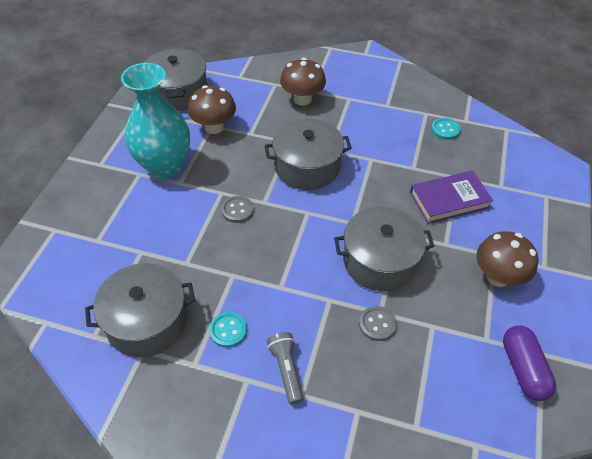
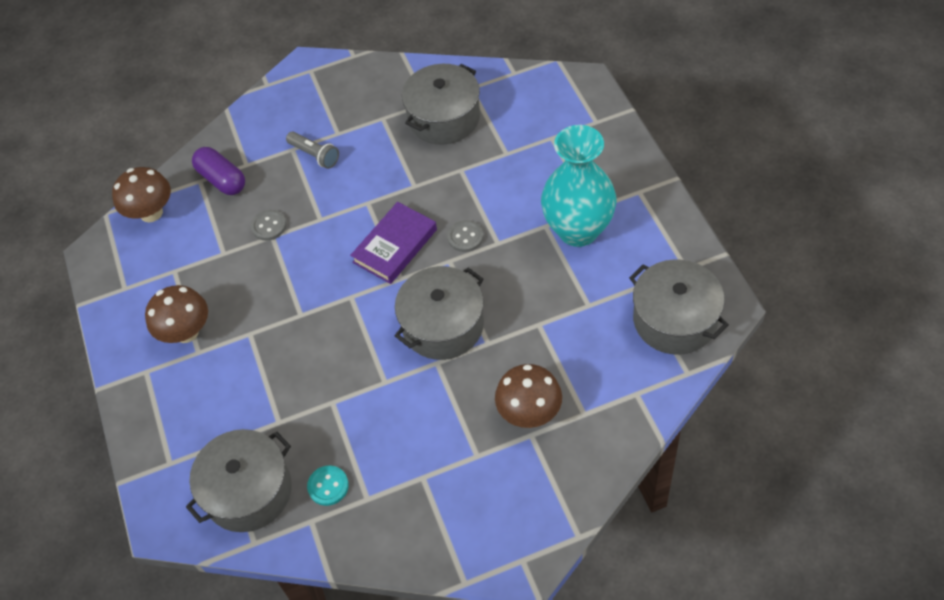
camera: 150 degrees right, 5 degrees up
(214, 127) = (584, 304): brown mushroom -> brown mushroom (151, 213)
(228, 330) = (379, 150): turquoise button -> none
(379, 261) = (300, 277): grey pot -> grey pot (248, 491)
(449, 200) = (271, 386): purple book -> purple book (395, 246)
(523, 369) = (136, 267): purple capsule -> purple capsule (222, 179)

